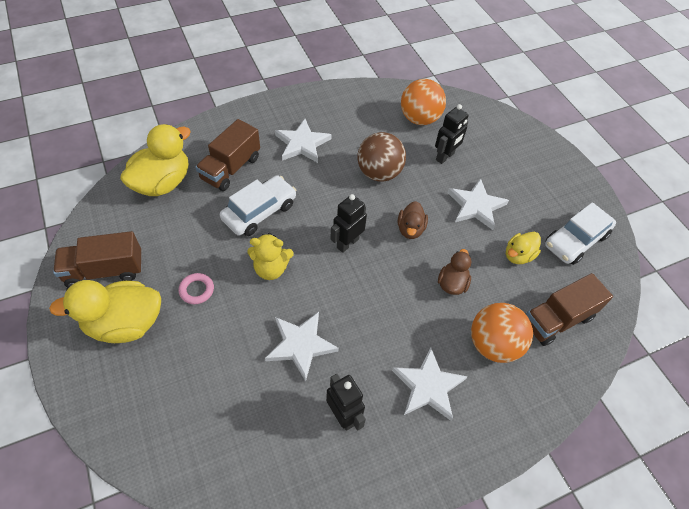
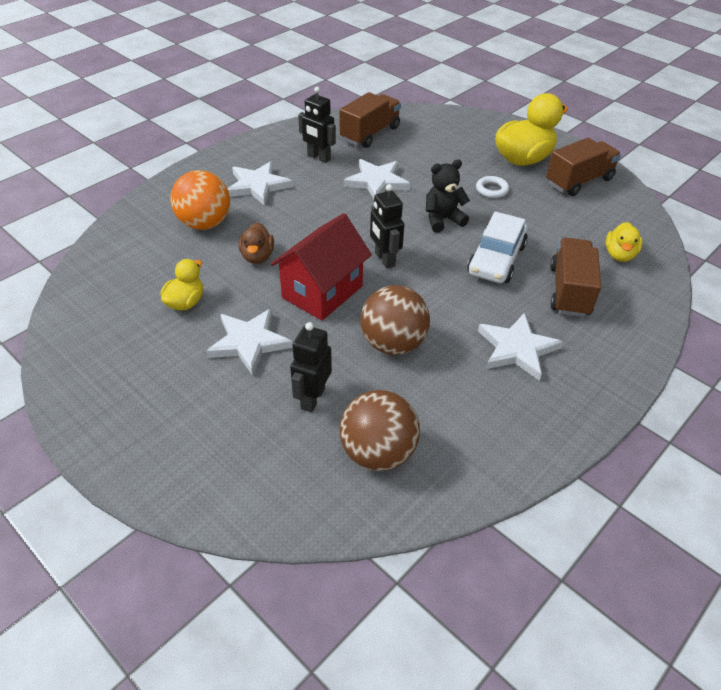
camera: 160 degrees right, 10 degrees down
(163, 183) = (619, 255): yellow duck -> yellow duck, size x0.55
(197, 290) = (492, 190): pink ring -> white ring
(271, 269) = (442, 219): yellow teddy bear -> black teddy bear
(347, 243) = (384, 259): black robot -> black robot turned 135 degrees clockwise
(410, 229) = (322, 292): brown duck -> red house
(419, 119) = (378, 453): orange ball -> brown ball
(557, 319) = (139, 257): brown truck -> brown truck (370, 134)
(575, 240) = (109, 341): white car -> none

